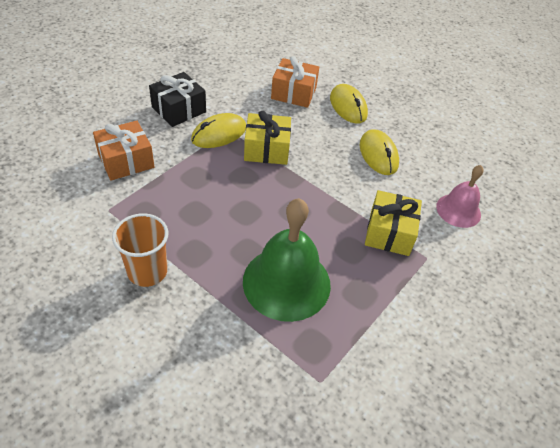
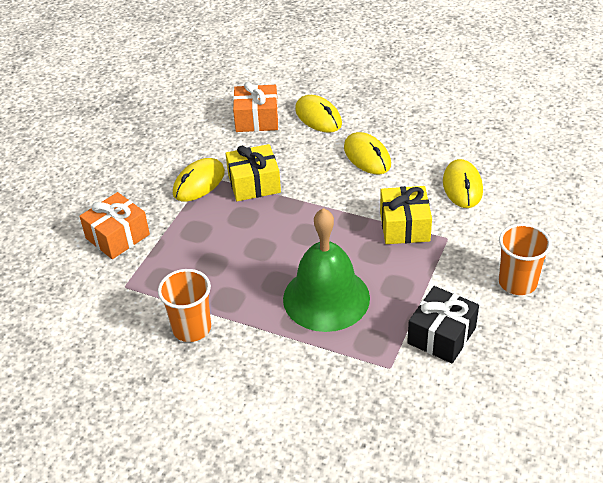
camera: 10 degrees left, 5 degrees down
(179, 110) = (145, 170): black gift -> black gift (441, 335)
(458, 210) = (462, 186): pink bell -> yellow mouse
(483, 329) = (517, 282): none -> orange cup

